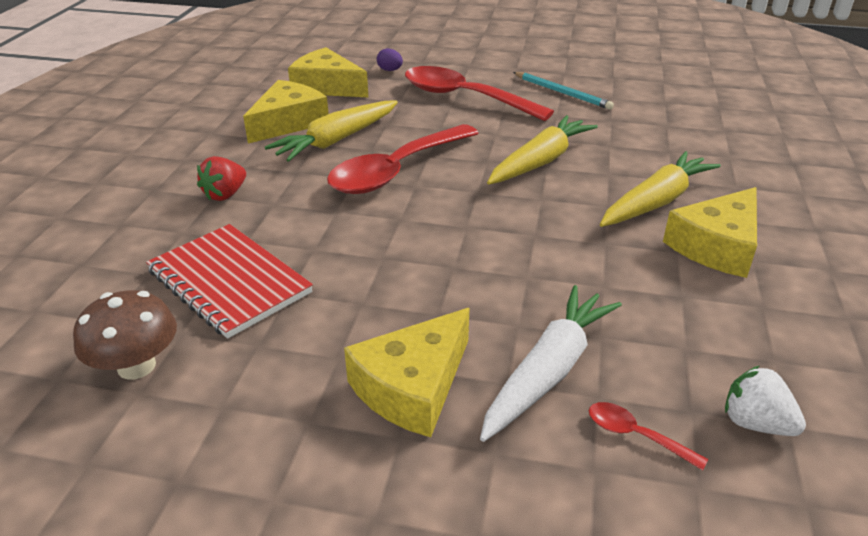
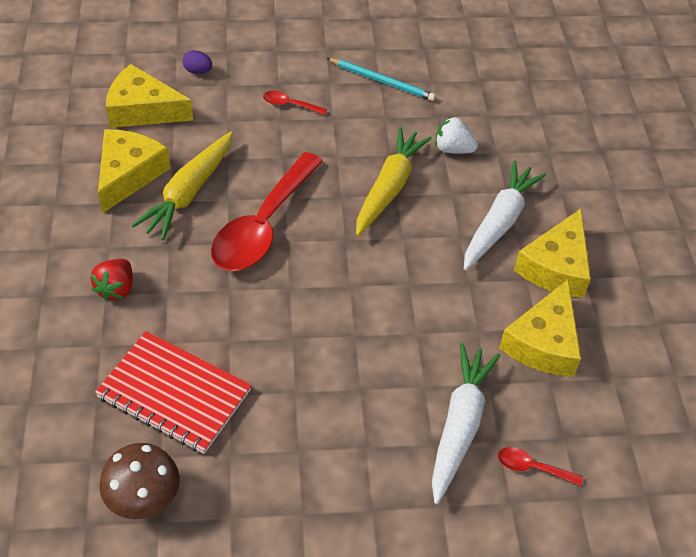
camera: 20 degrees left, 15 degrees up
(413, 386) = (366, 464): yellow cheese -> yellow cheese (543, 342)
(464, 97) = (289, 105): red spoon -> red spoon, size x0.40
(656, 201) = (499, 222): yellow carrot -> white carrot
(755, 423) = (607, 437): white strawberry -> white strawberry (452, 149)

